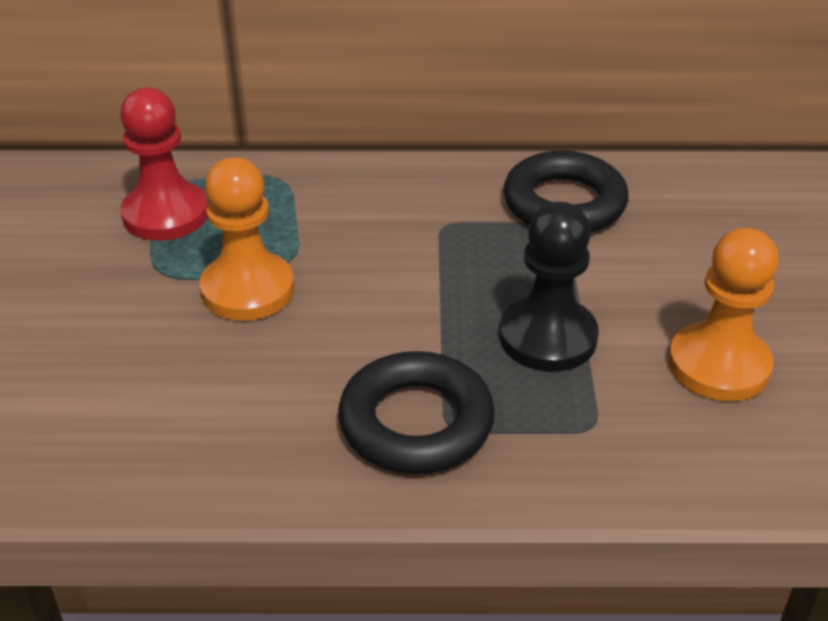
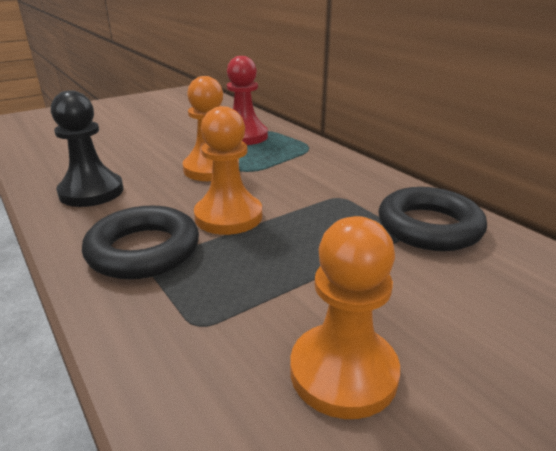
camera: 55 degrees right, 10 degrees down
(402, 327) = (228, 216): none -> orange pawn
(548, 337) = (277, 269): black pawn -> black pawn (91, 192)

